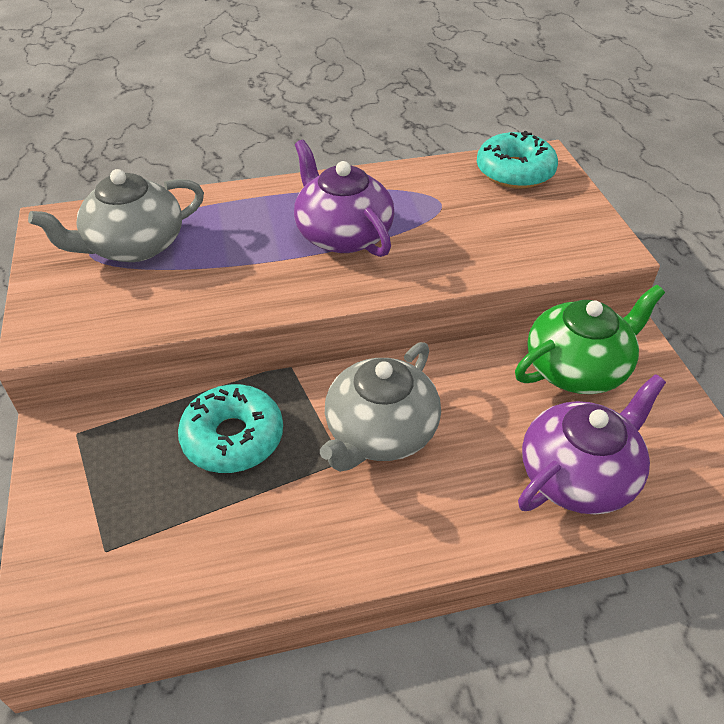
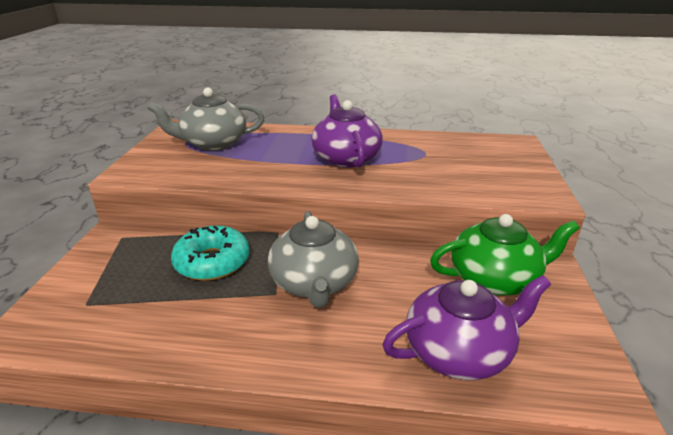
camera: 20 degrees right, 15 degrees down
(380, 432) = (314, 283): grey teapot -> grey teapot turned 60 degrees counterclockwise
(515, 171) = (491, 146): turquoise donut -> none

